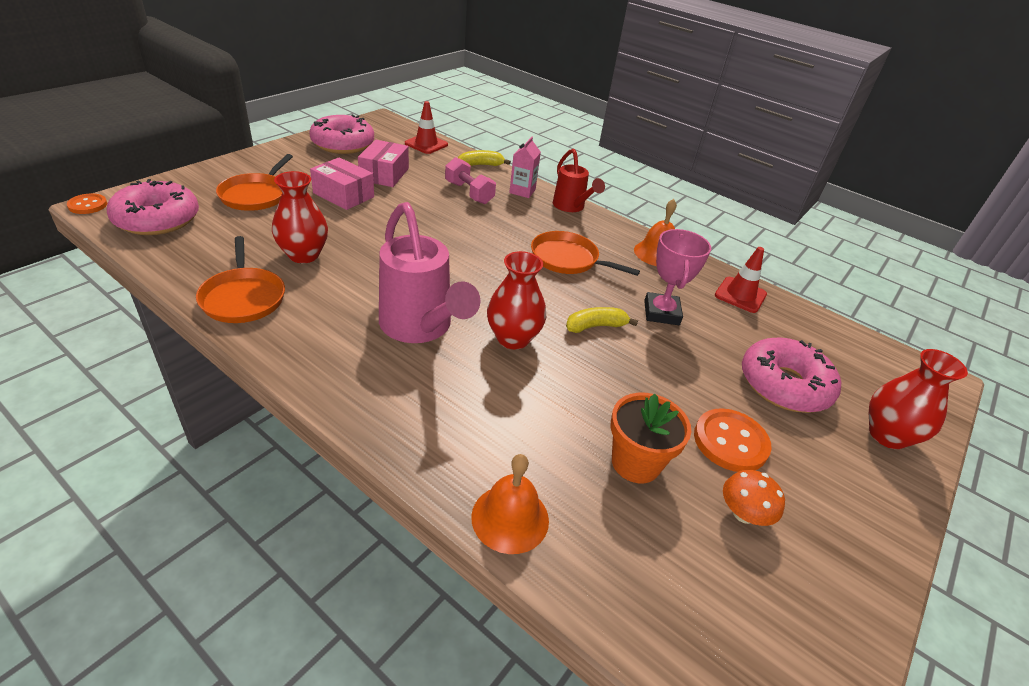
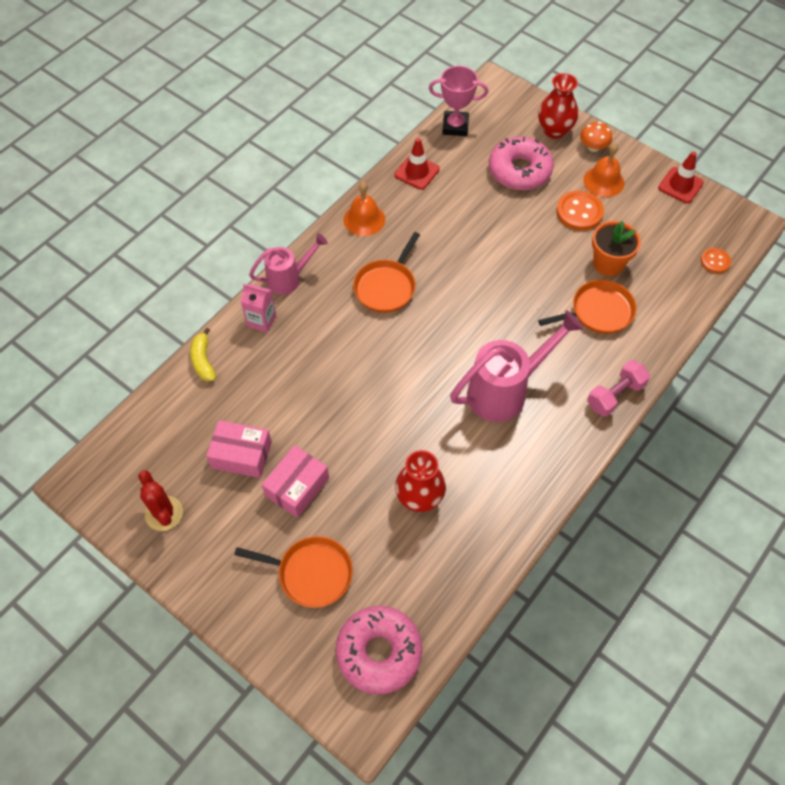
camera: 85 degrees left, 20 degrees up
(88, 205) = (362, 737): orange button -> orange button (715, 261)
(243, 297) = (493, 528): orange pan -> orange pan (598, 311)
(343, 144) = (164, 513): pink donut -> red cactus
(426, 144) = (152, 421): red traffic cone -> red traffic cone (680, 185)
(469, 193) = (273, 369): pink dumbbell -> pink dumbbell (615, 395)
(510, 518) = (663, 329): orange bell -> orange bell (603, 181)
(513, 338) = (505, 328): red vase -> none
(571, 207) = (289, 279): red watering can -> pink watering can
(595, 326) = (478, 273): yellow banana -> none
(661, 313) = (452, 228): pink trophy -> pink trophy (455, 126)
(743, 513) = (632, 217): orange mushroom -> orange mushroom (593, 147)

